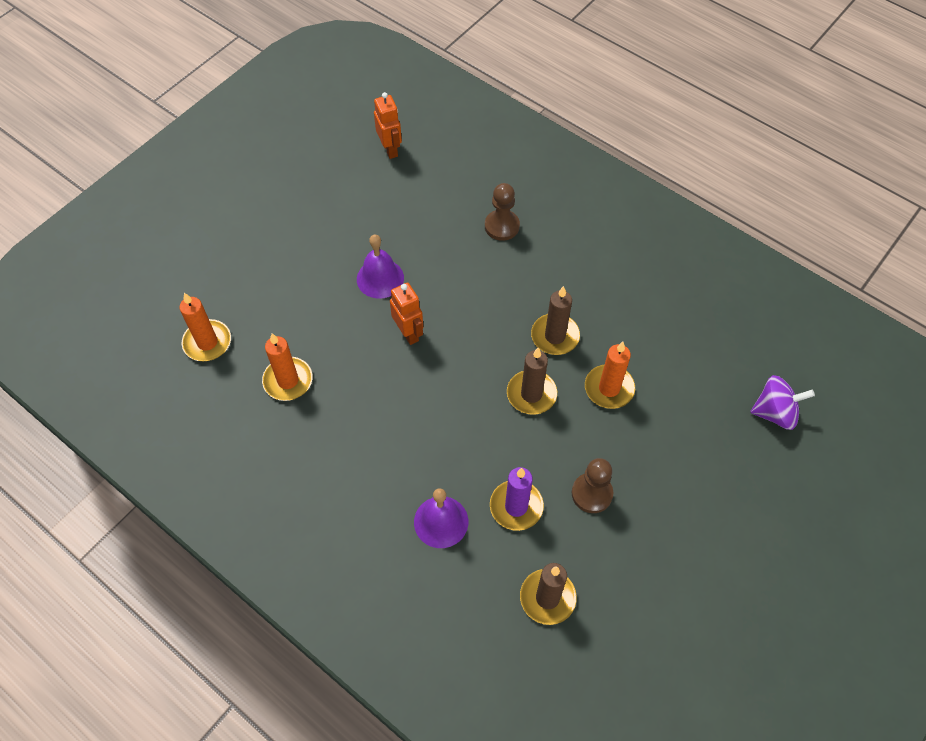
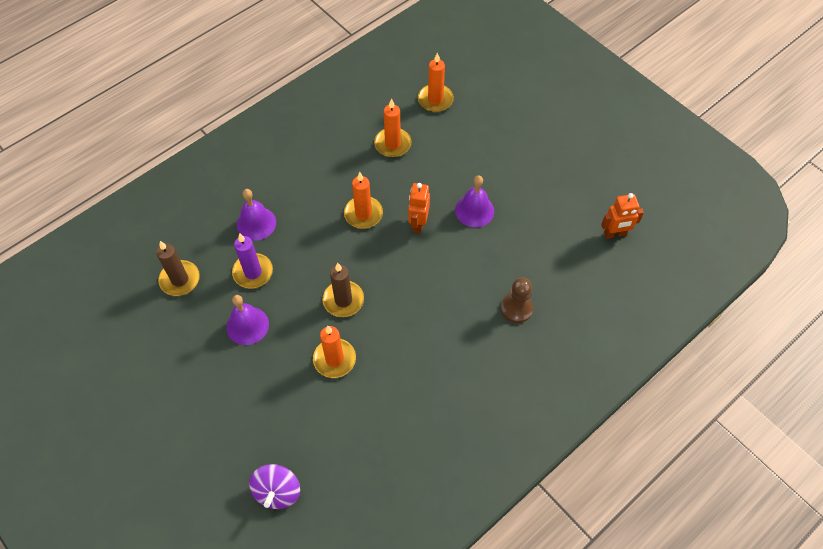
camera: 100 degrees right, 0 degrees up
(404, 395) = (363, 214): none -> orange candle
(408, 333) = (418, 223): orange robot -> orange robot turned 120 degrees clockwise
(555, 336) = (393, 328): brown candle -> none
(592, 493) = (247, 325): brown pawn -> purple bell

